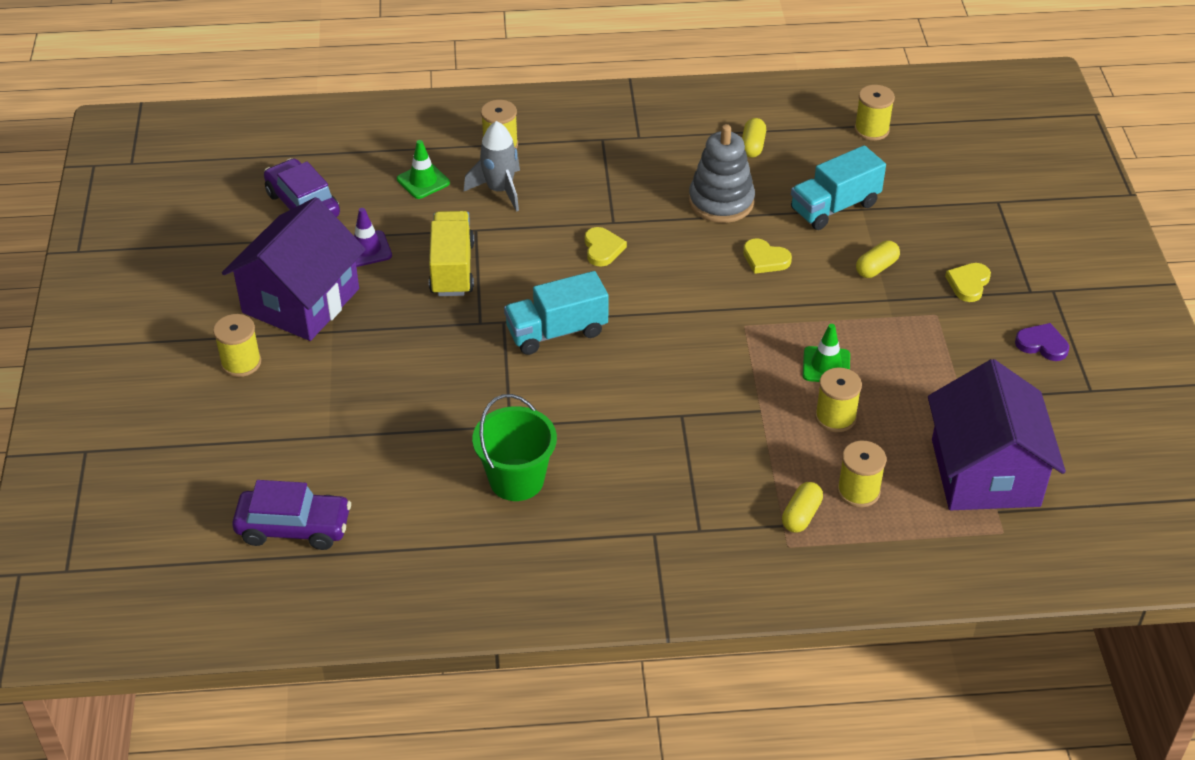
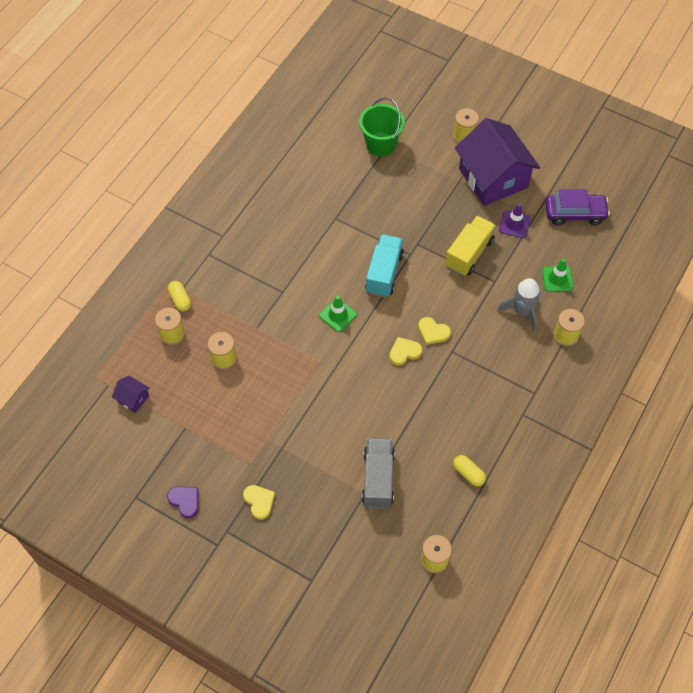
camera: 125 degrees right, 15 degrees up
(294, 527) = (340, 110): purple car -> none
(452, 269) = (469, 253): yellow truck -> yellow truck turned 90 degrees counterclockwise
(516, 480) = (299, 202): green bucket -> green bucket (381, 144)
(721, 202) = (428, 419): grey stacking toy -> none
(765, 259) = (362, 408): yellow heart -> yellow heart (404, 352)
(826, 365) = (260, 380): green traffic cone -> green traffic cone (338, 315)
(834, 207) = (378, 479): turquoise truck -> grey truck
(876, 268) = (310, 461): yellow capsule -> none
(985, 472) = (133, 398): purple house -> purple house, size x0.40
(1042, 344) = (185, 501): purple heart -> purple heart turned 105 degrees counterclockwise

